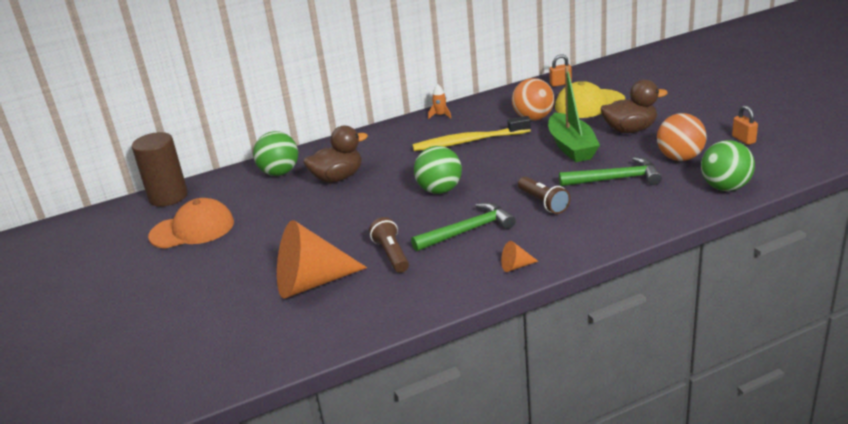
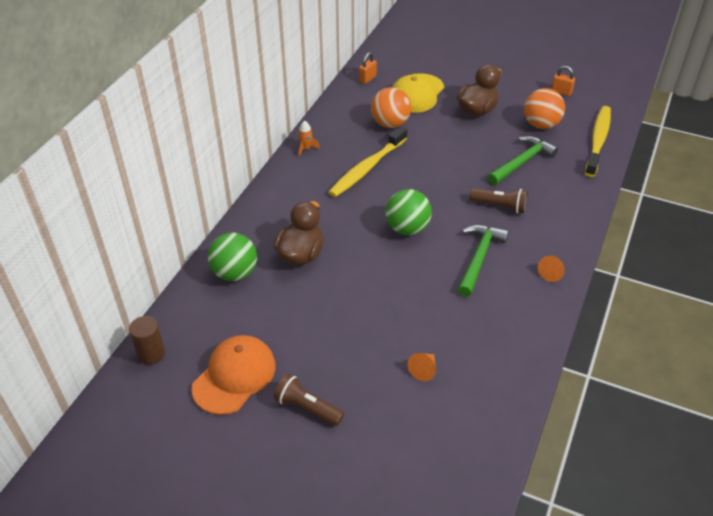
camera: 45 degrees left, 15 degrees up
(168, 197) = (151, 354): brown cylinder -> brown cylinder, size x0.60
(311, 283) = (423, 370): orange cone -> orange cone, size x0.40
(391, 254) = (451, 309): brown flashlight -> brown flashlight (307, 407)
(571, 147) = (455, 143): green boat -> none
(725, 187) = (598, 140): green ball -> yellow toothbrush

